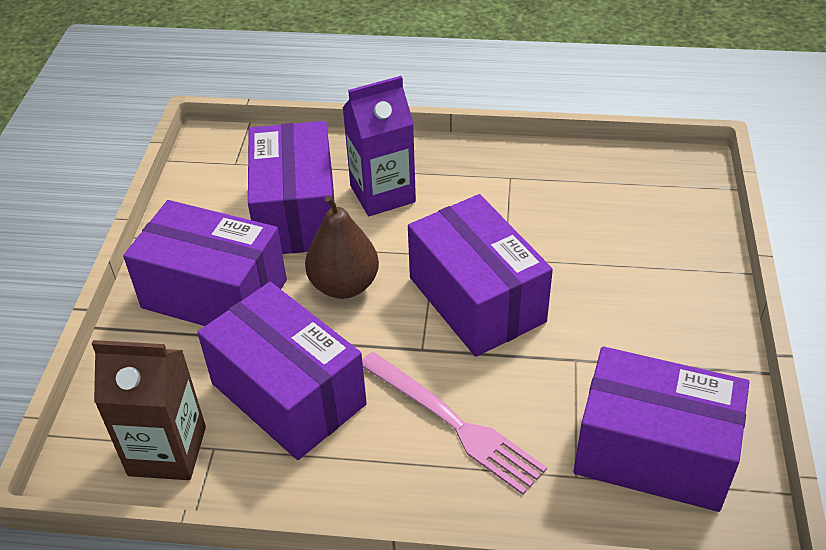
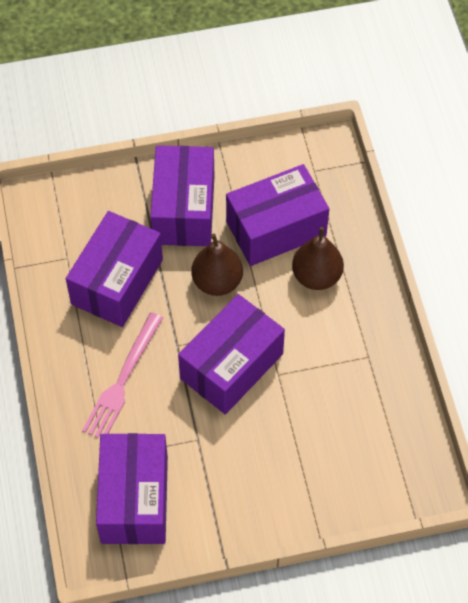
camera: 70 degrees right, 15 degrees up
(167, 451) = (58, 235): brown carton -> none
(382, 194) = (316, 276): purple carton -> brown pear

